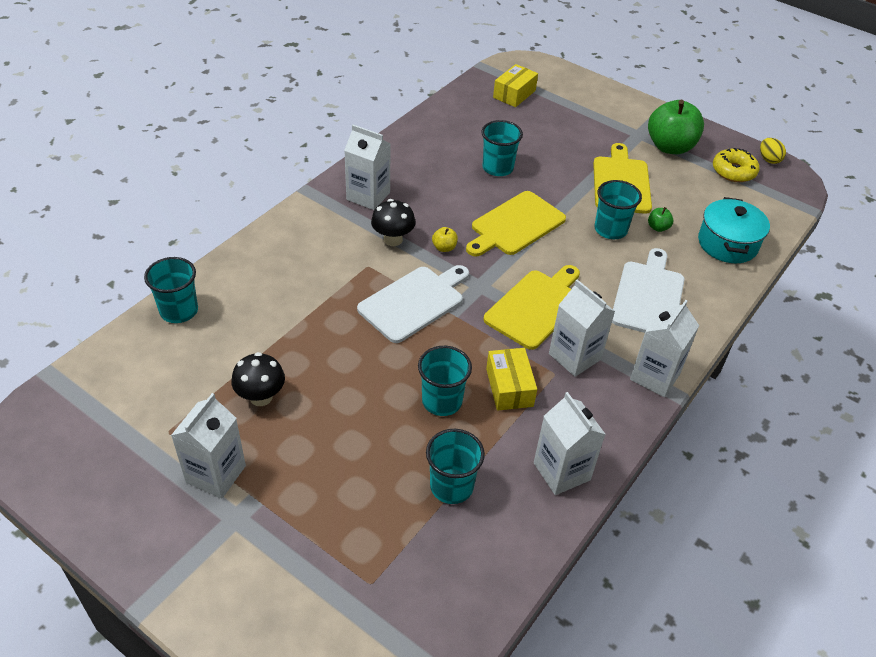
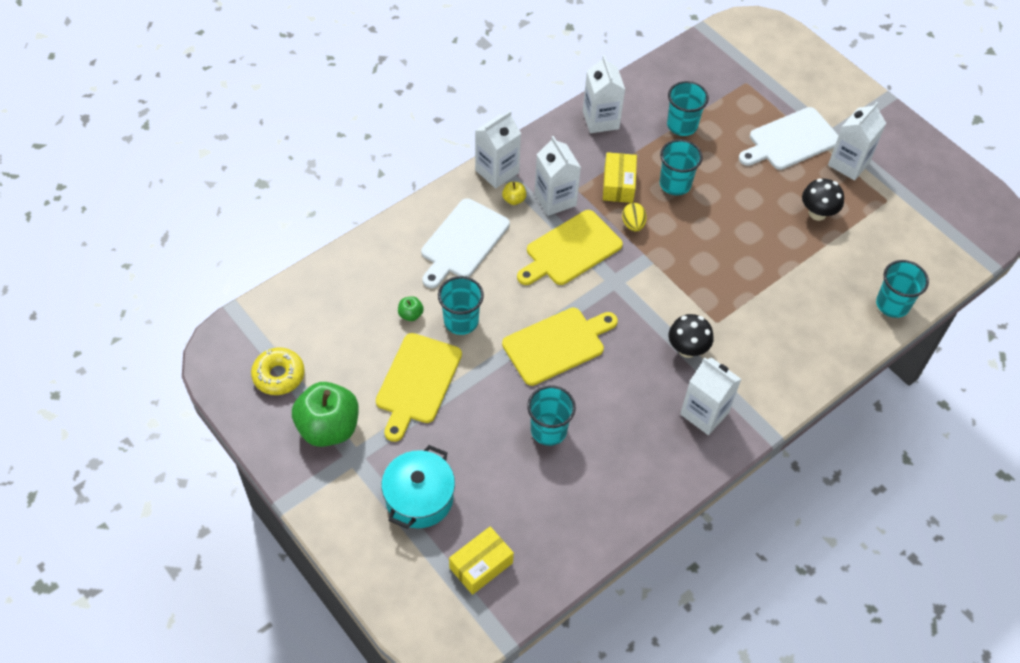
camera: 165 degrees left, 10 degrees up
(414, 302) = (680, 275): white cutting board -> white cutting board (791, 140)
(444, 248) = (638, 330): yellow apple -> yellow apple (514, 199)
(727, 244) = (352, 282): turquoise pot -> turquoise pot (419, 498)
(768, 159) = (224, 386): yellow egg -> yellow egg (633, 224)

